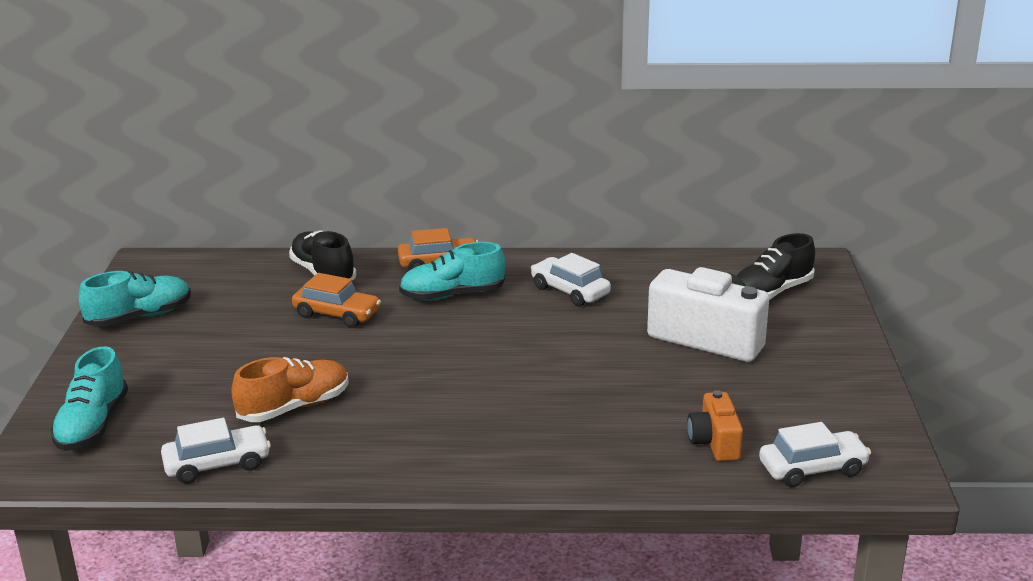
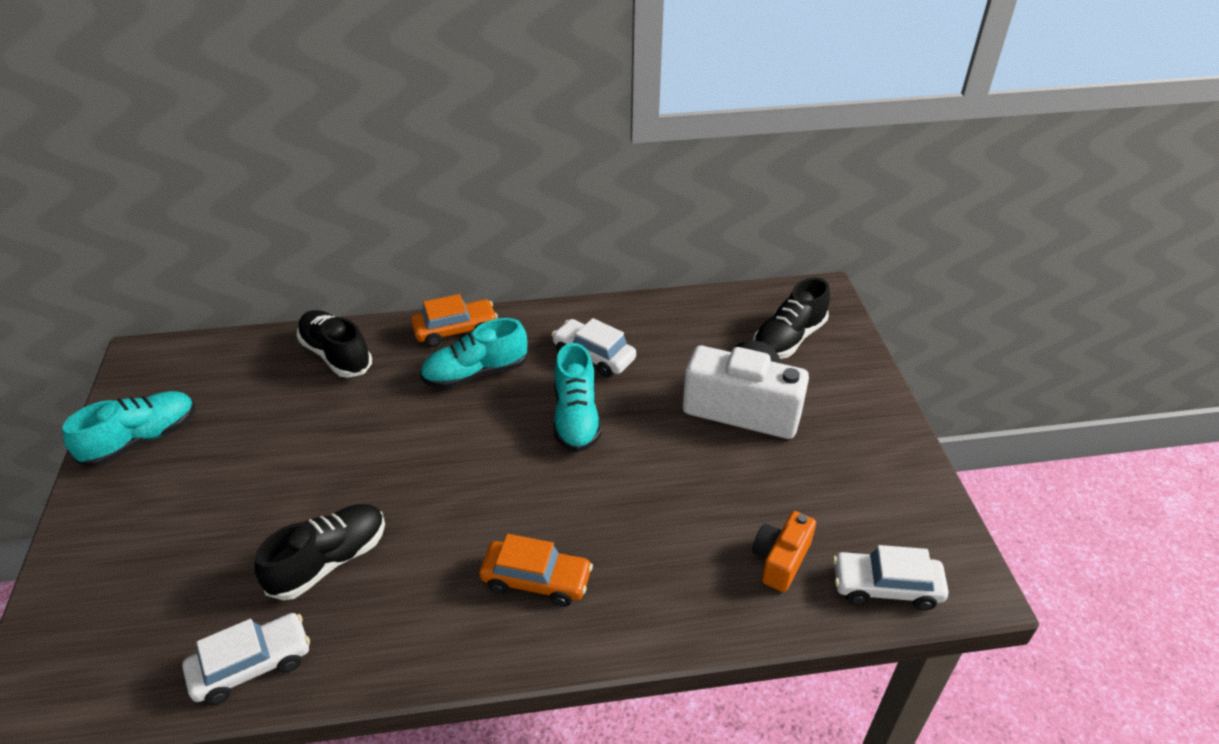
camera: 10 degrees left, 15 degrees up
(92, 425) = (100, 619): turquoise shoe -> turquoise shoe (576, 417)
(294, 407) = (329, 561): orange shoe -> black shoe
(337, 314) = (358, 413): orange car -> orange car (536, 580)
(714, 442) = (780, 560): orange camera -> orange camera turned 45 degrees clockwise
(812, 469) = (885, 587): white car -> white car turned 150 degrees counterclockwise

